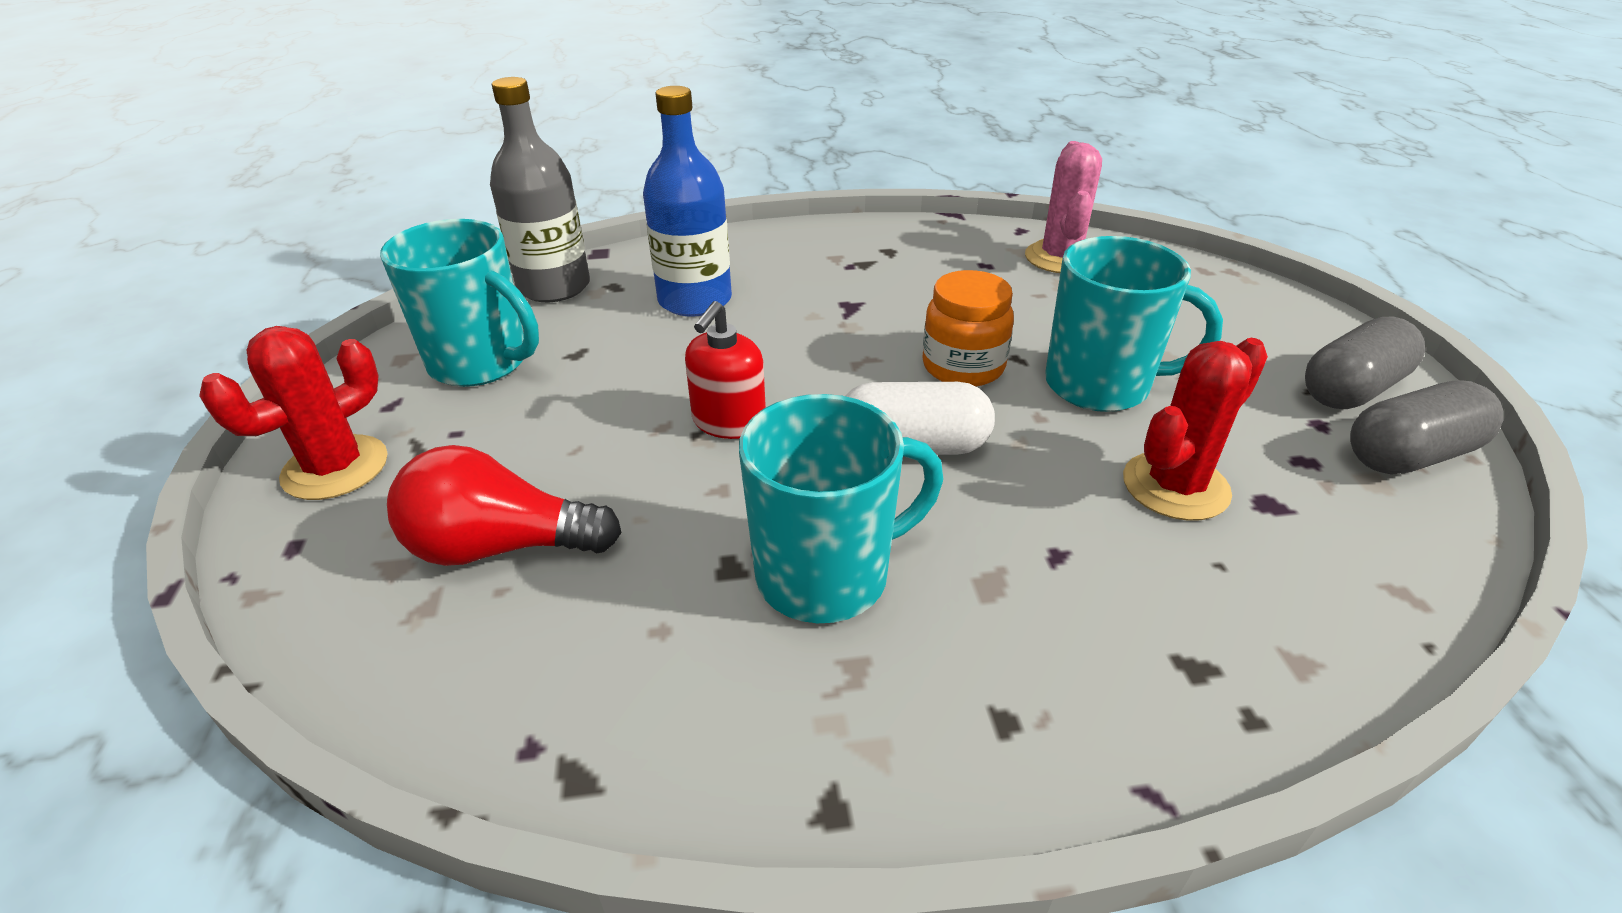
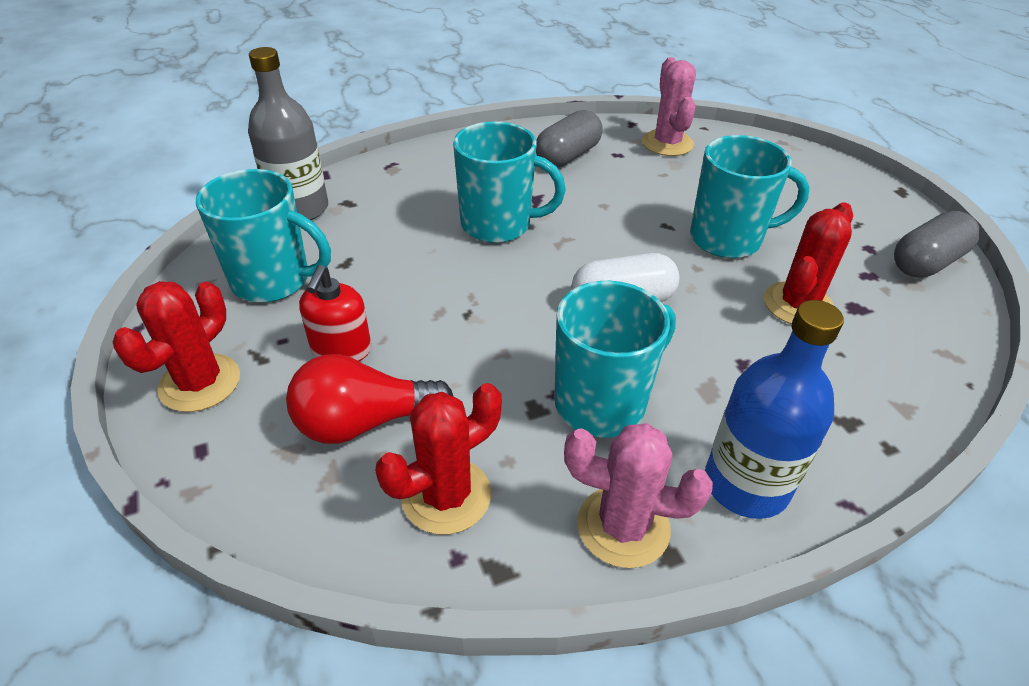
camera: 15 degrees left, 5 degrees up
(556, 661) = (446, 495): none -> red cactus
(695, 300) = (417, 207): blue bottle -> blue bottle (746, 485)
(728, 422) = (486, 301): red soap dispenser -> red soap dispenser (341, 350)
(780, 754) = (623, 526): none -> pink cactus
(787, 332) = (498, 225): none -> turquoise mug
(963, 367) = (632, 237): orange jar -> none
(1351, 389) = (881, 221): grey capsule -> grey capsule (567, 156)

